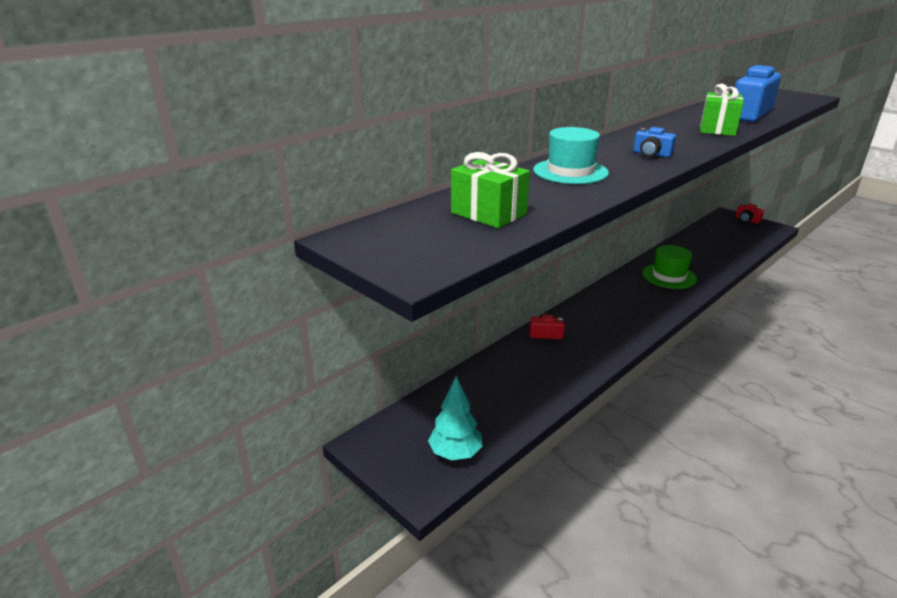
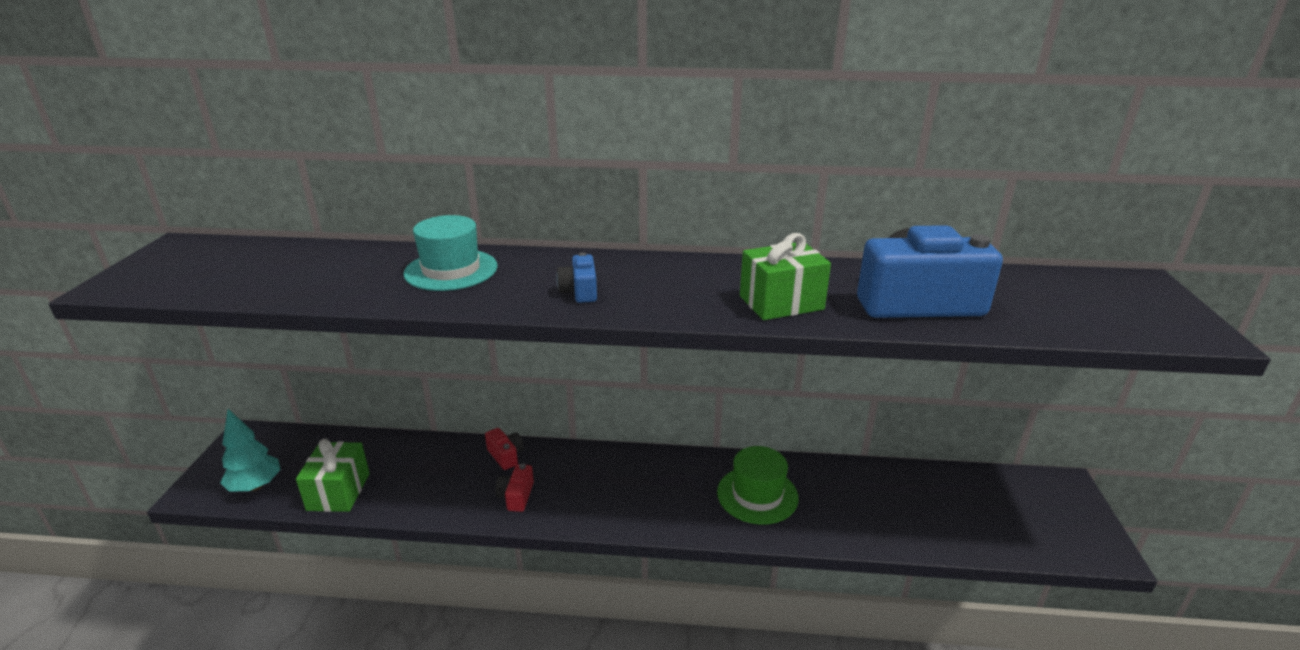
camera: 50 degrees right, 0 degrees up
(488, 213) = (276, 272): green gift -> green gift (338, 491)
(747, 220) = (1078, 511): red camera -> red camera (516, 496)

